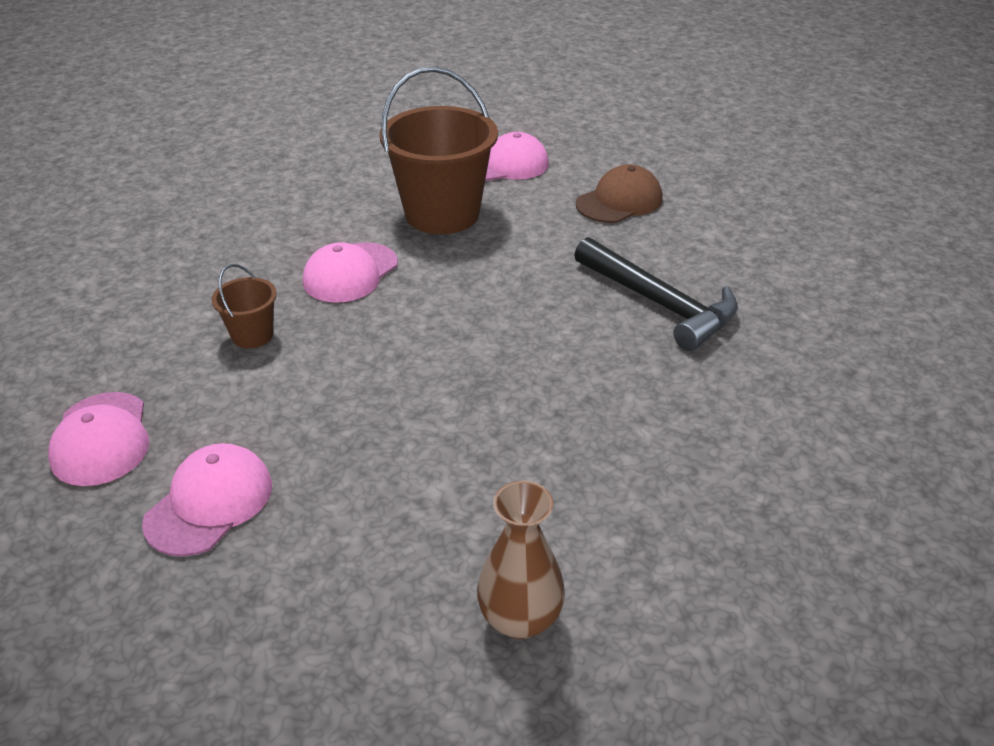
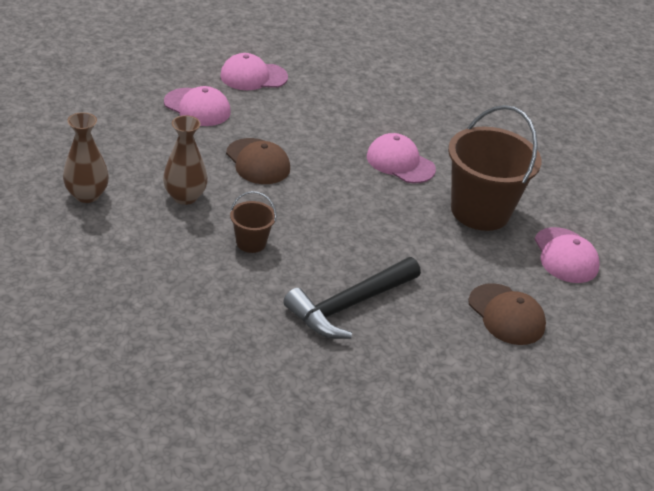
camera: 90 degrees right, 0 degrees up
(252, 335) = (335, 123): brown bucket -> brown bucket (251, 243)
(372, 408) = (258, 162): none -> brown cap
(487, 482) = (185, 197): none -> brown vase

